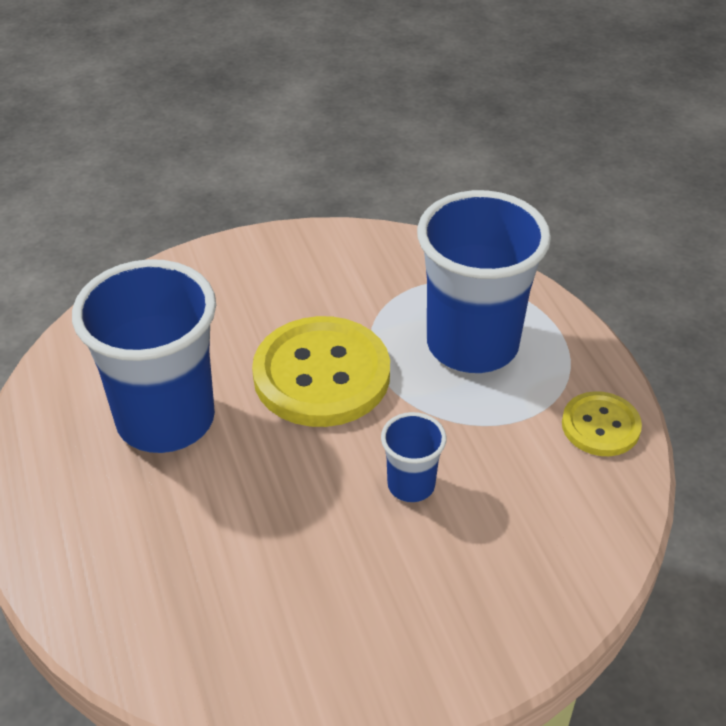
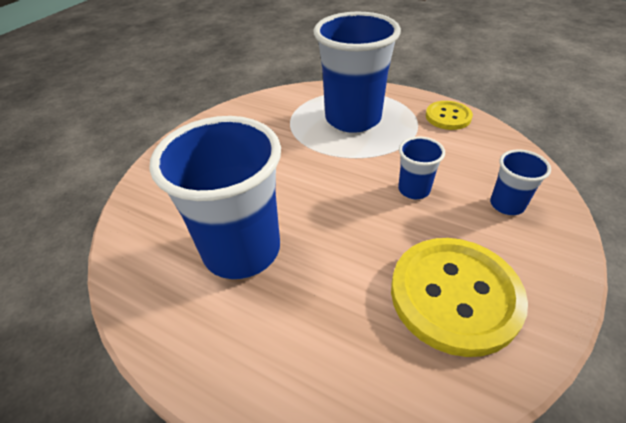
camera: 40 degrees left, 0 degrees up
(321, 375) = (301, 172): yellow button -> yellow button (454, 295)
(489, 581) = (507, 205): none -> blue cup

